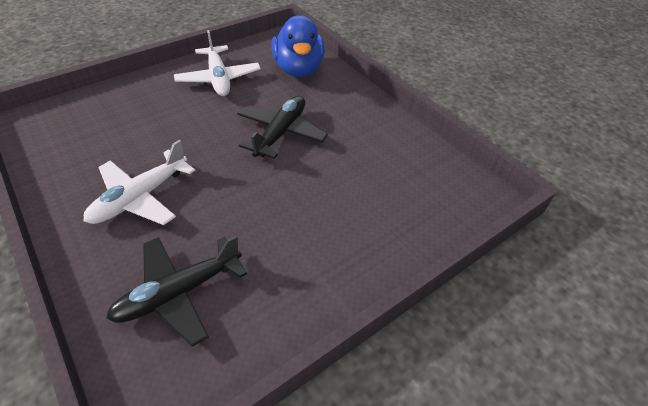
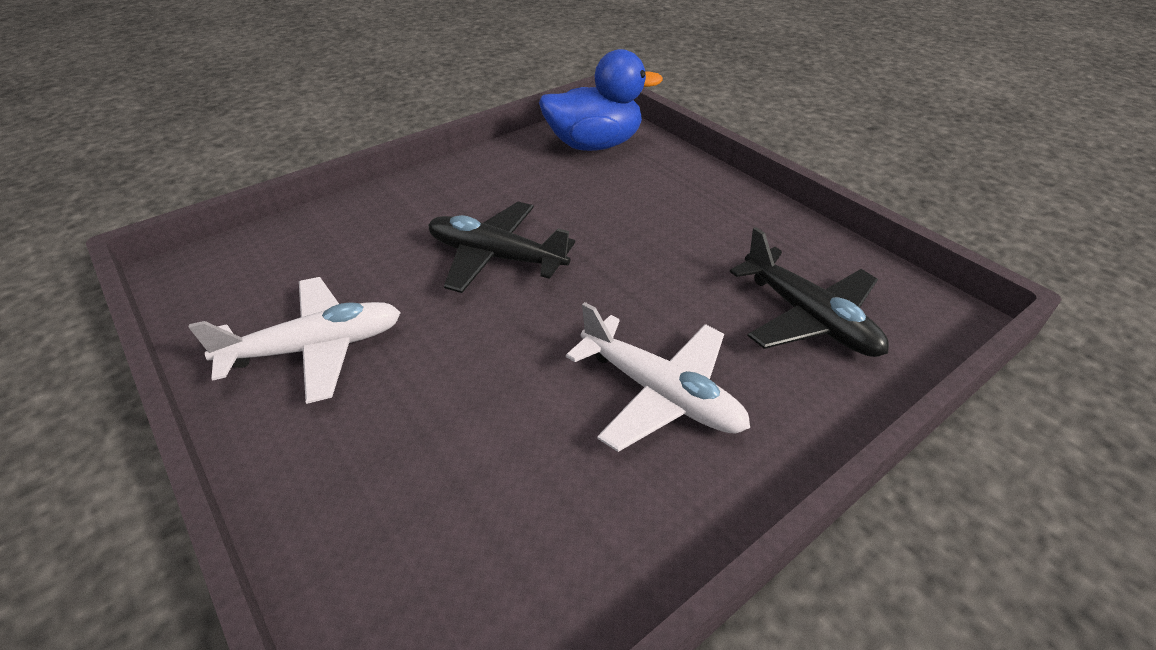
camera: 90 degrees left, 5 degrees down
(298, 69) = (316, 248): blue duck -> blue duck (594, 144)

